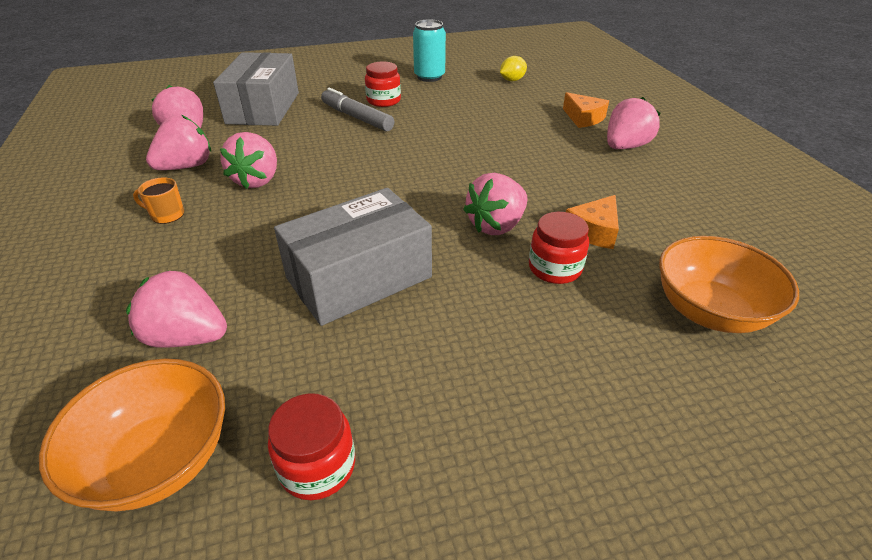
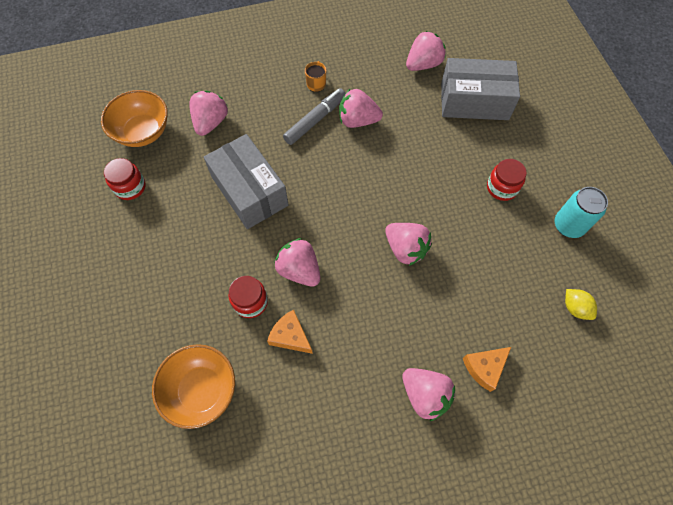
camera: 90 degrees right, 25 degrees up
(186, 167) = (374, 77): pink strawberry -> pink strawberry (405, 249)
(357, 117) = (463, 170): grey marker -> grey marker (315, 120)

